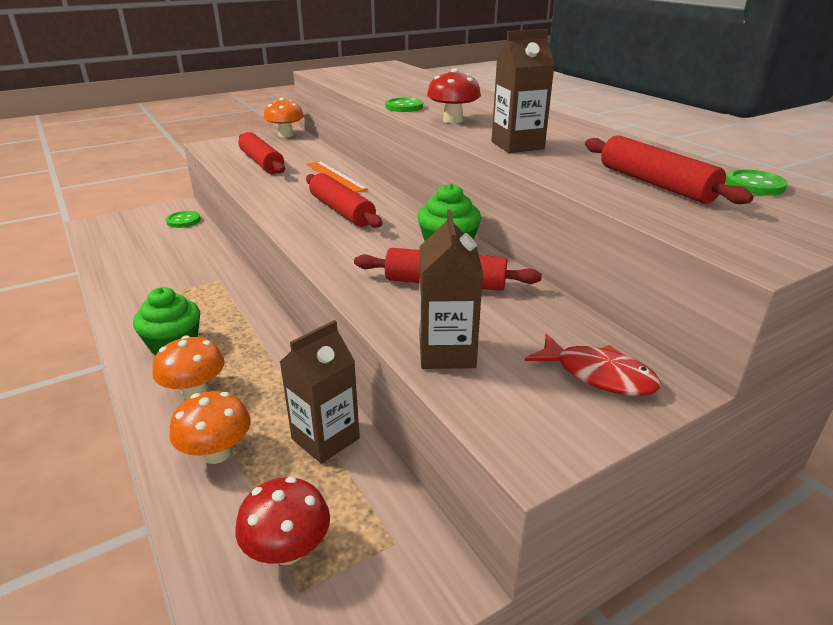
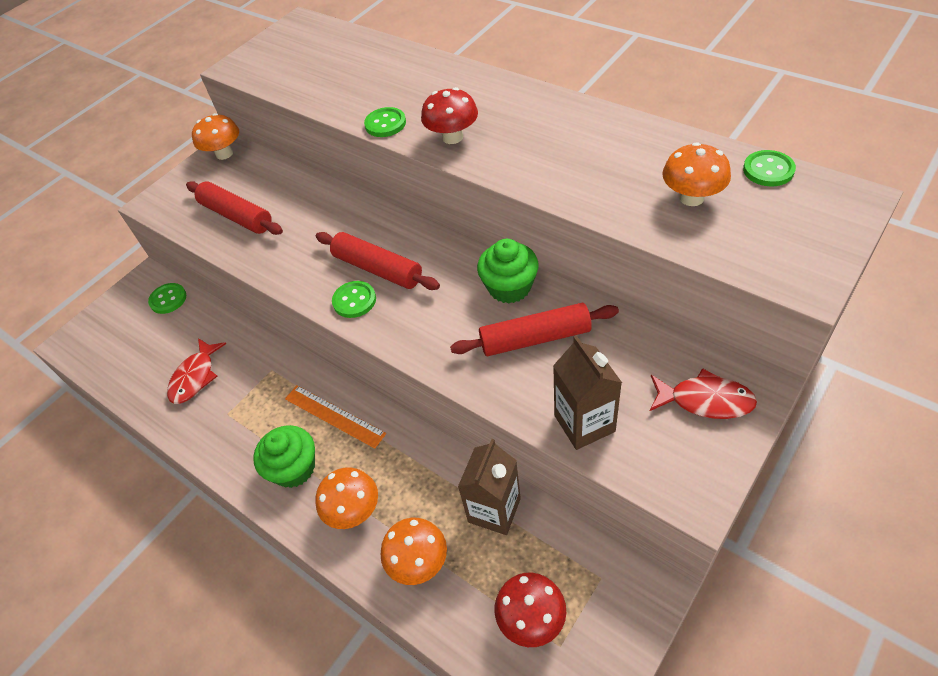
camera: 15 degrees left, 20 degrees up
(157, 267) = (195, 377): none -> red fish
(304, 222) = (354, 300): none -> green button
(336, 176) = (333, 213): orange ruler -> orange ruler (334, 415)
(517, 145) = (542, 168): brown carton -> none
(655, 184) = (691, 198): red rolling pin -> orange mushroom

